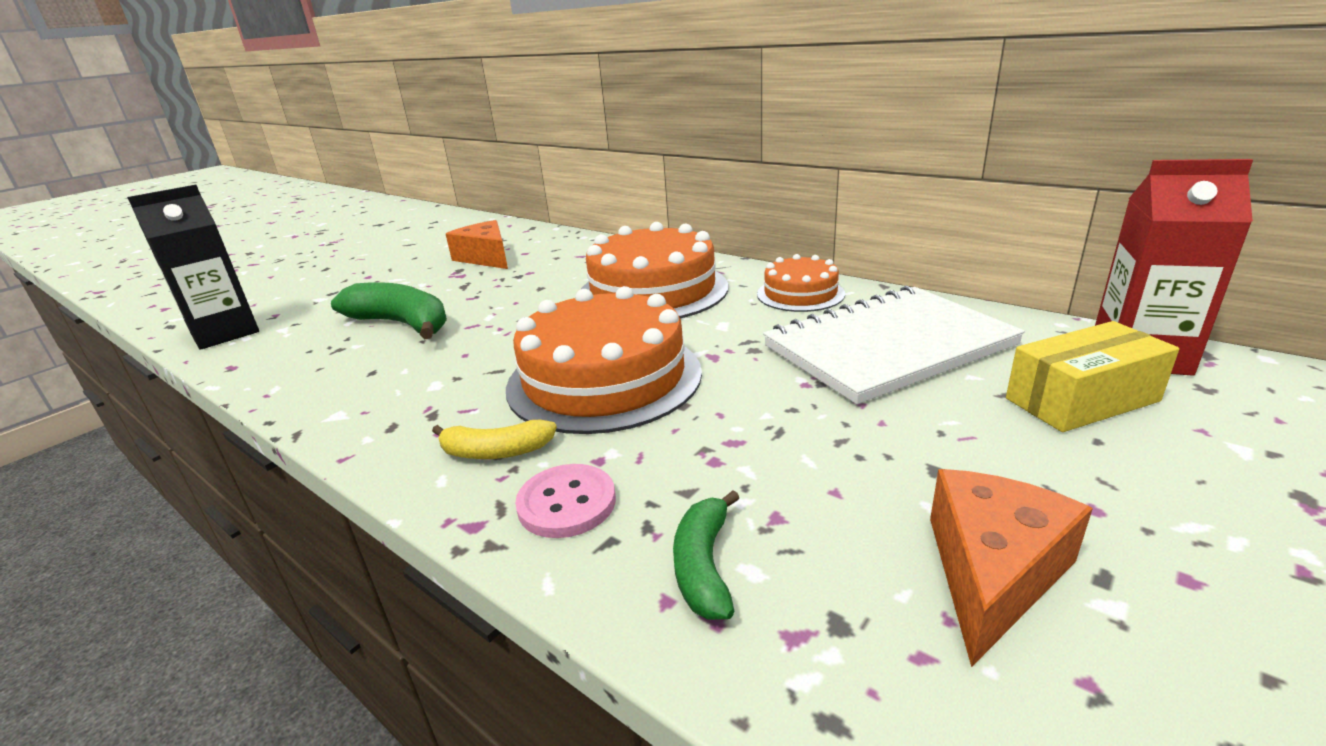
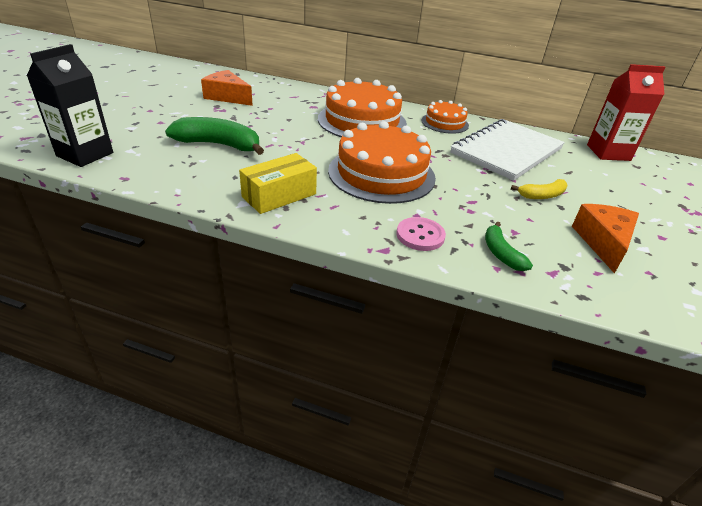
camera: 25 degrees left, 10 degrees up
(496, 452) = (360, 215): yellow banana -> yellow banana (542, 195)
(1081, 400) = (597, 173): yellow box -> yellow box (279, 195)

